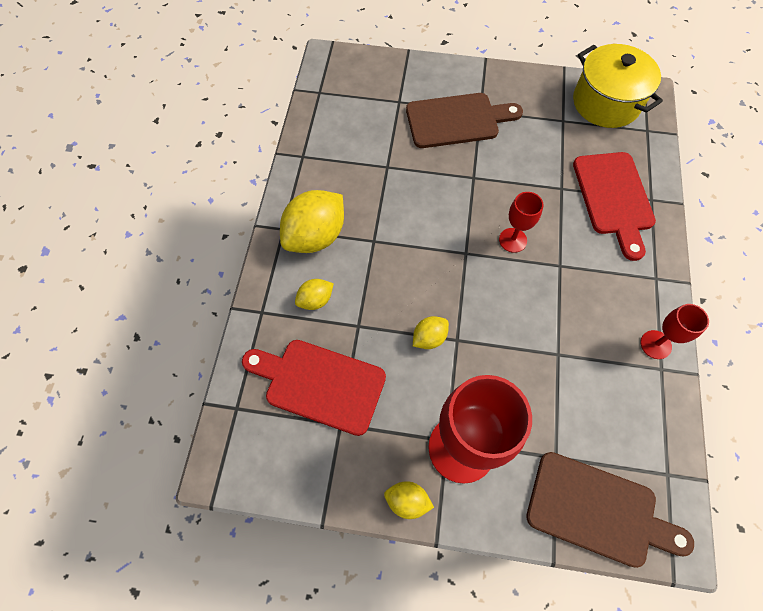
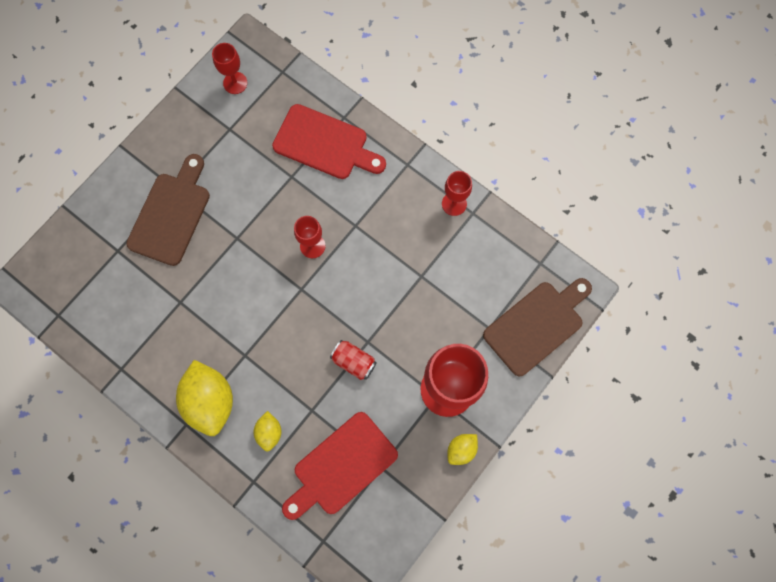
camera: 60 degrees left, 10 degrees up
(429, 338) = (354, 362): yellow lemon -> red can
(606, 103) = (235, 83): yellow pot -> red goblet

